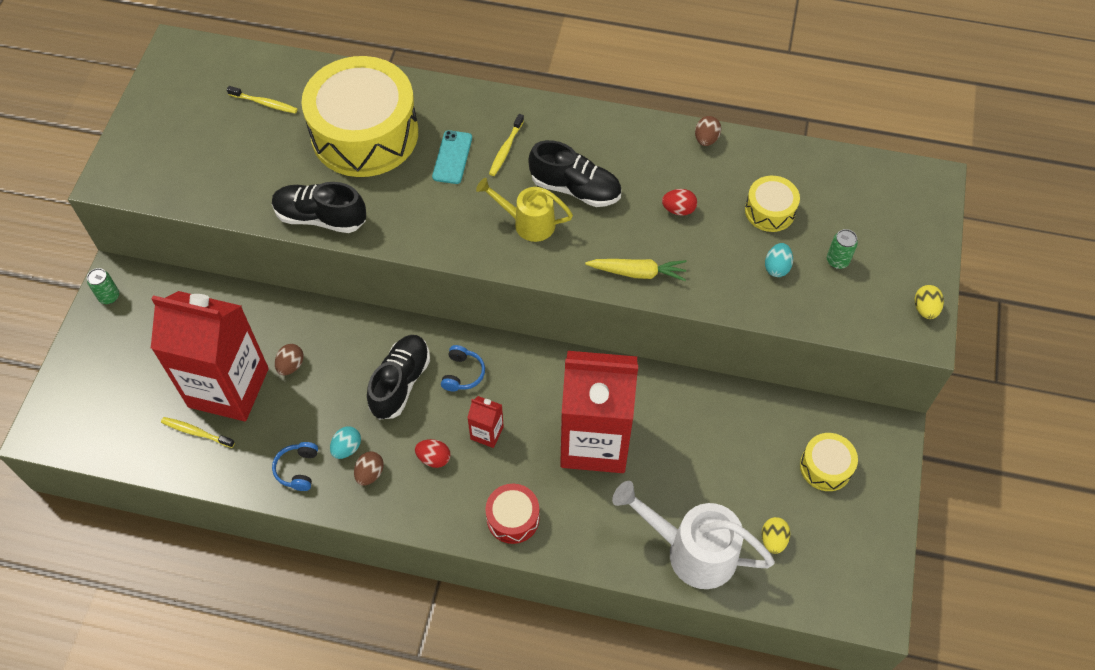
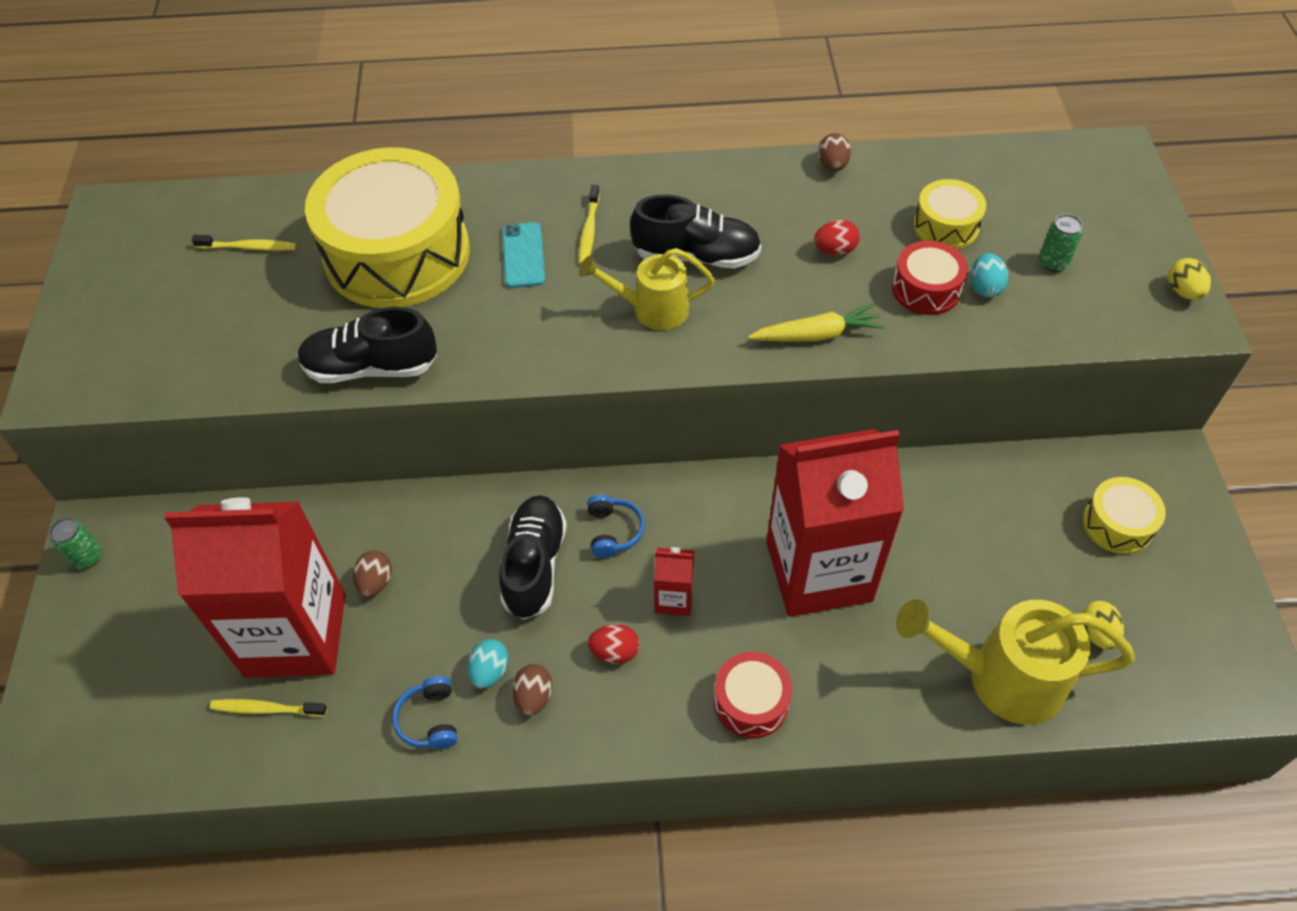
camera: 15 degrees left, 5 degrees down
(692, 551) = (1002, 677): white watering can -> yellow watering can
(732, 258) = (926, 289): none -> red drum

